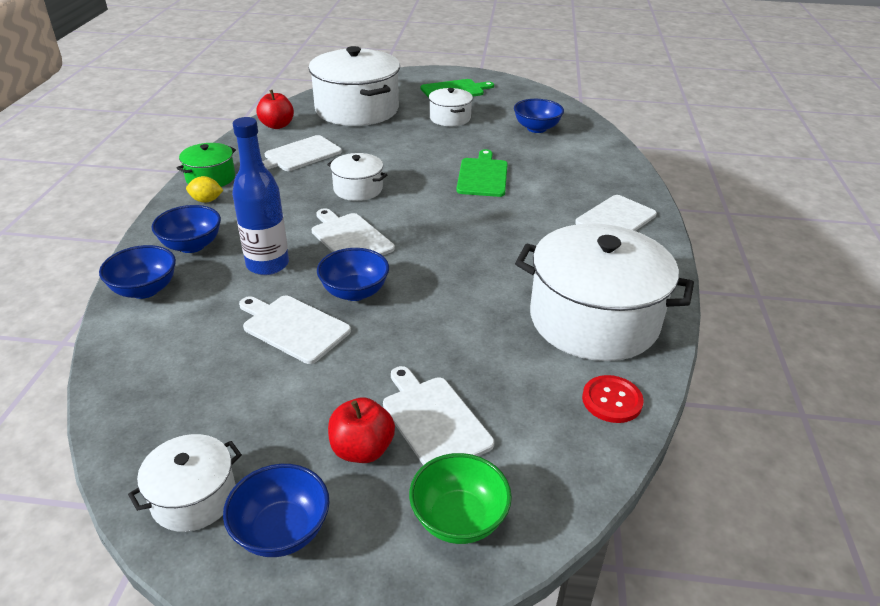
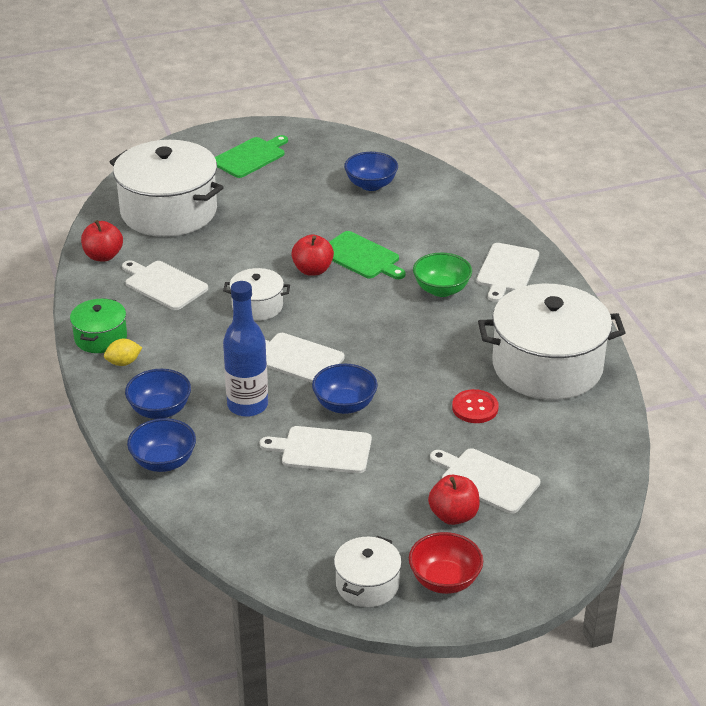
camera: 25 degrees left, 0 degrees up
(282, 531) = (444, 580): blue bowl -> red bowl
(300, 155) = (164, 284): white cutting board -> white cutting board turned 105 degrees clockwise
(431, 175) = (312, 270): none -> red apple
(450, 118) = (275, 195): white pot -> none
(458, 519) = (550, 532): green bowl -> green bowl (441, 290)
(482, 176) = (361, 257): green cutting board -> green cutting board turned 150 degrees clockwise
(612, 400) = (597, 423): red button -> red button (475, 408)

